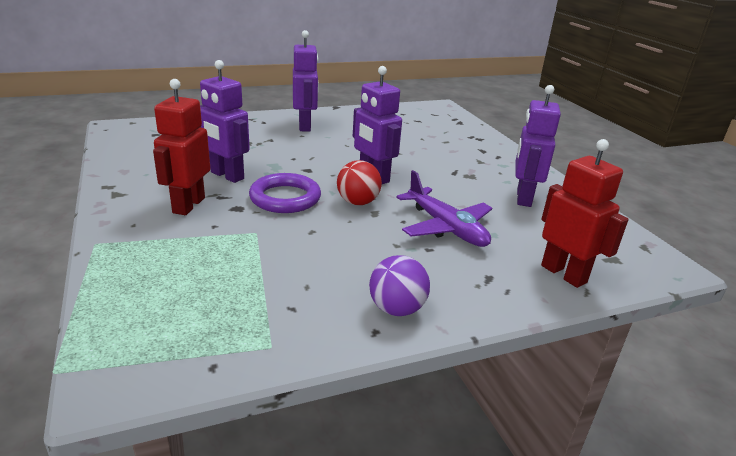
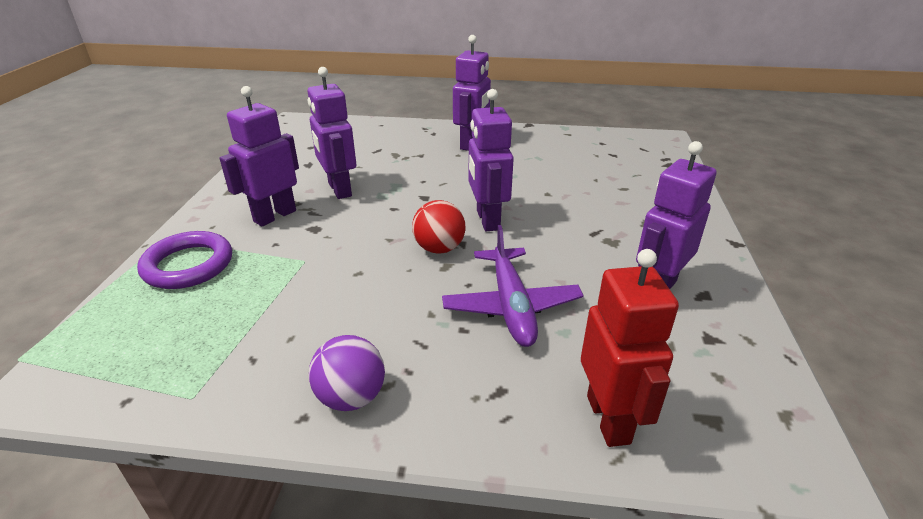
camera: 30 degrees right, 5 degrees up
(188, 205) = (274, 216): red robot -> purple robot
(285, 198) = (369, 227): purple ring -> purple ring (188, 265)

